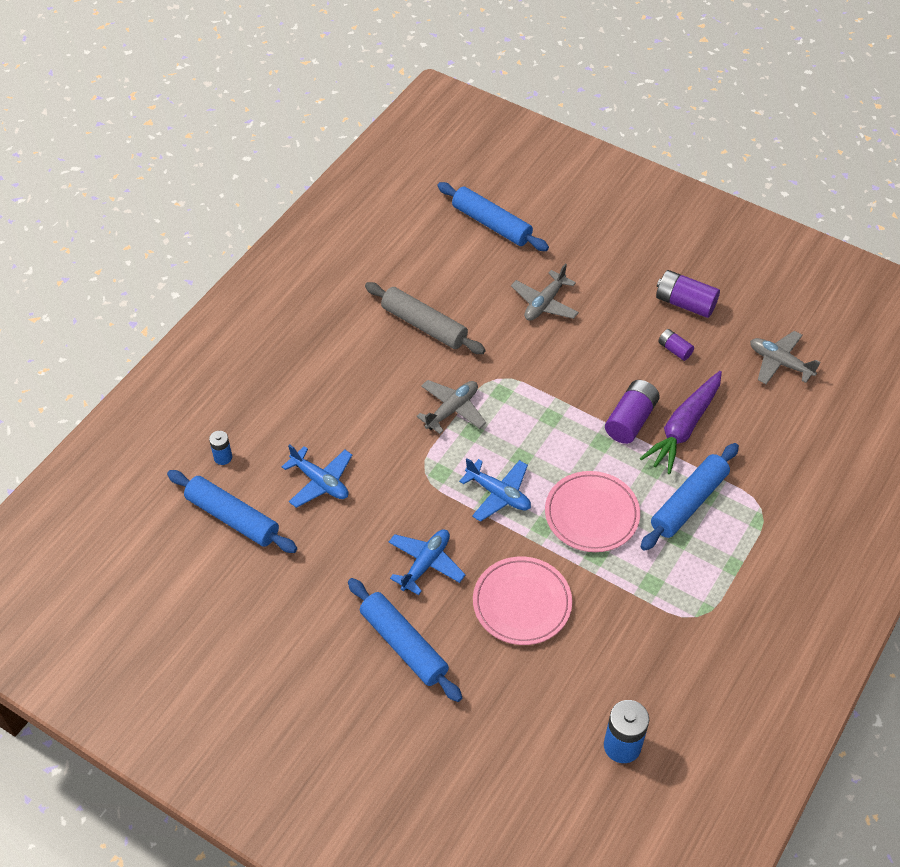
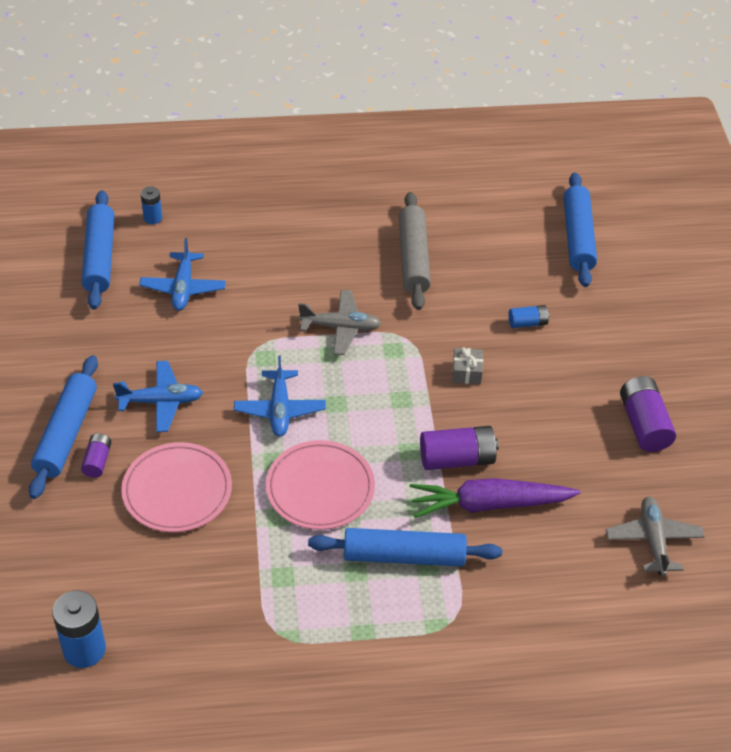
camera: 50 degrees right, 5 degrees down
(544, 303) = (527, 323): grey plane -> blue battery
(559, 365) = (467, 372): none -> grey gift
(674, 350) = (577, 447): purple battery -> purple battery (97, 461)

